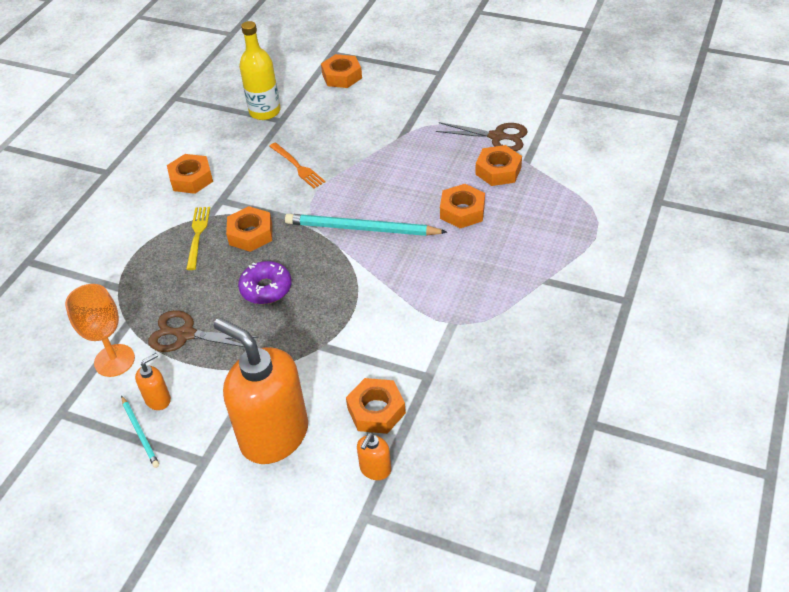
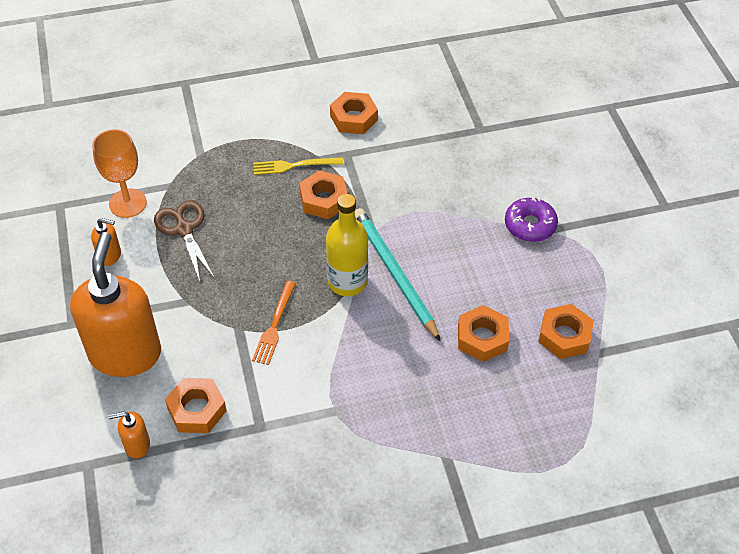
camera: 50 degrees right, 5 degrees up
(140, 433) = (72, 266): turquoise pencil -> none
(198, 235) = (294, 166): yellow fork -> yellow fork turned 150 degrees counterclockwise
(265, 111) = (481, 111): yellow bottle -> yellow bottle (347, 281)
(266, 288) = (271, 250): purple donut -> purple donut (530, 225)
(298, 167) = (432, 179): orange fork -> orange fork (274, 326)
(342, 76) = (583, 134): orange nut -> none
(497, 137) = (613, 308): brown scissors -> none

